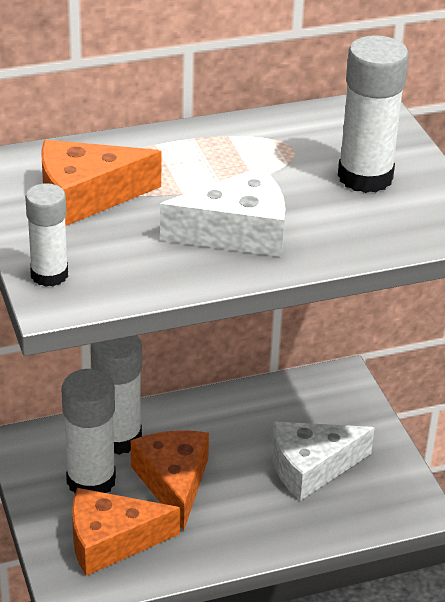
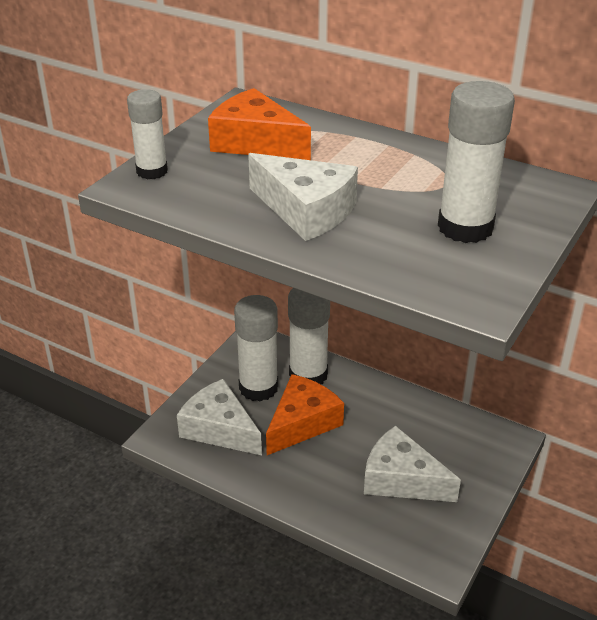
camera: 50 degrees right, 0 degrees up
(111, 541) = (219, 429): orange cheese -> white cheese

